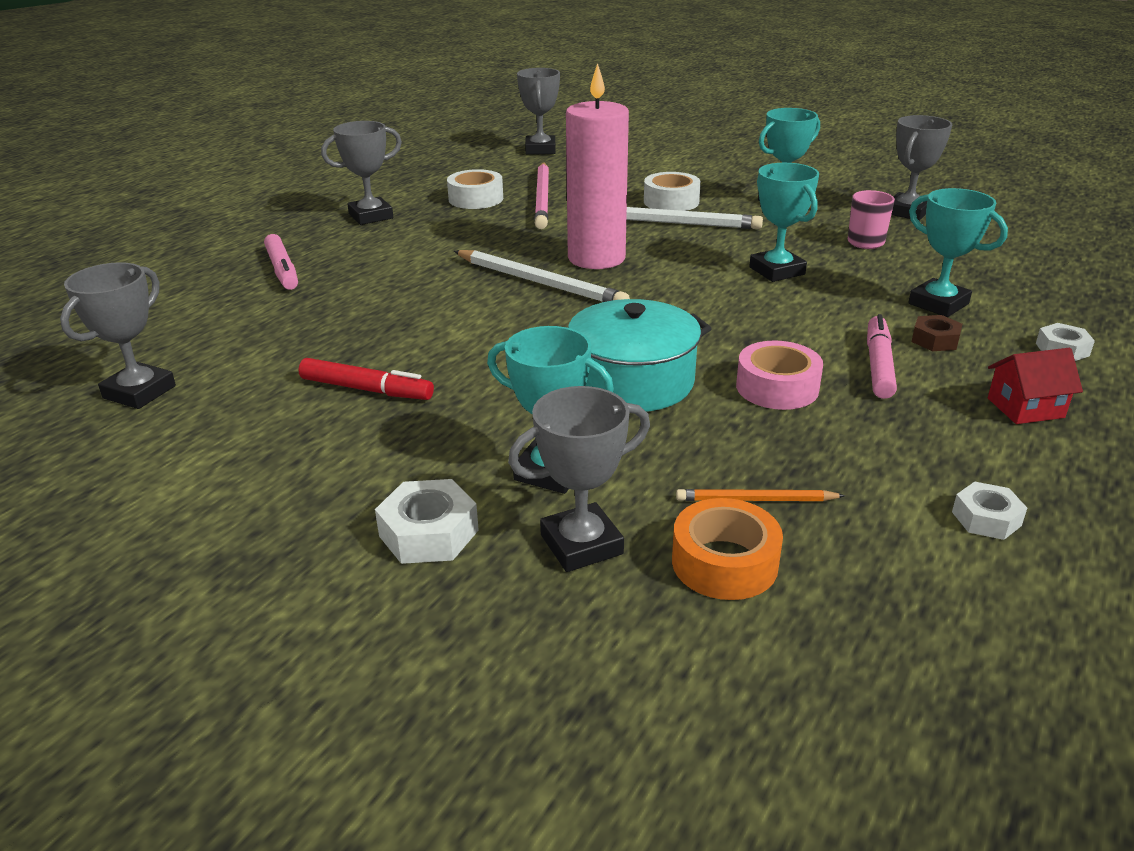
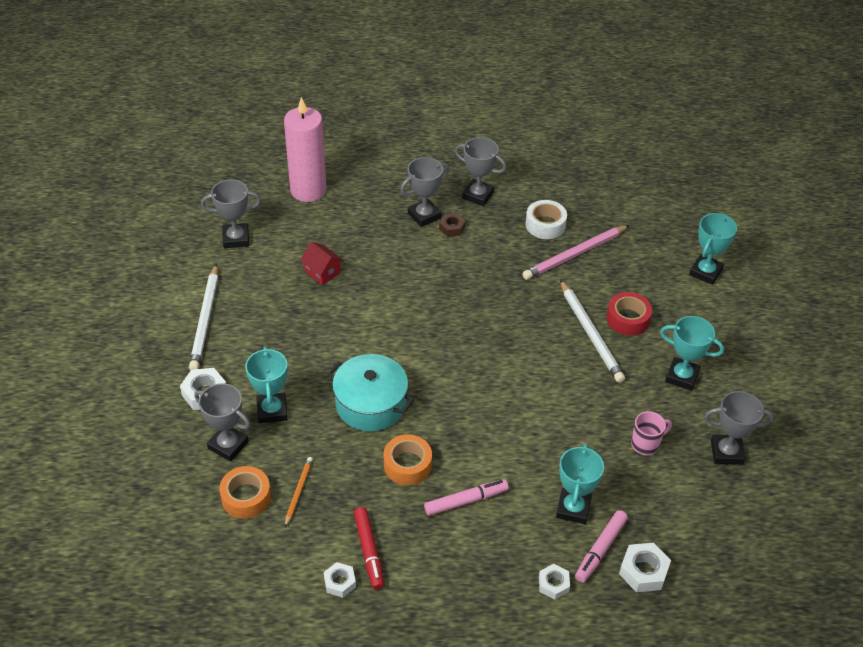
camera: 55 degrees right, 15 degrees up
(282, 270) = (381, 205): pink marker -> pink marker (600, 549)
(366, 389) = (292, 311): red marker -> red marker (369, 551)
(540, 150) = (663, 208): grey trophy -> grey trophy (424, 215)
(540, 282) = (452, 315): white pencil -> white pencil (205, 320)
(596, 258) = (505, 323): pink candle -> pink candle (308, 190)
(671, 202) = (628, 319): white tape -> red tape
(755, 500) = (298, 492): orange pencil -> orange pencil turned 45 degrees clockwise
(777, 271) = (558, 414): turquoise trophy -> turquoise trophy (705, 272)
(777, 387) = (407, 465): pink tape -> orange tape
(935, 340) = (518, 519): brown nut -> brown nut (452, 228)
(1025, 408) = (463, 579): red house -> red house (322, 272)
(1062, 294) = (643, 571): none -> white nut

